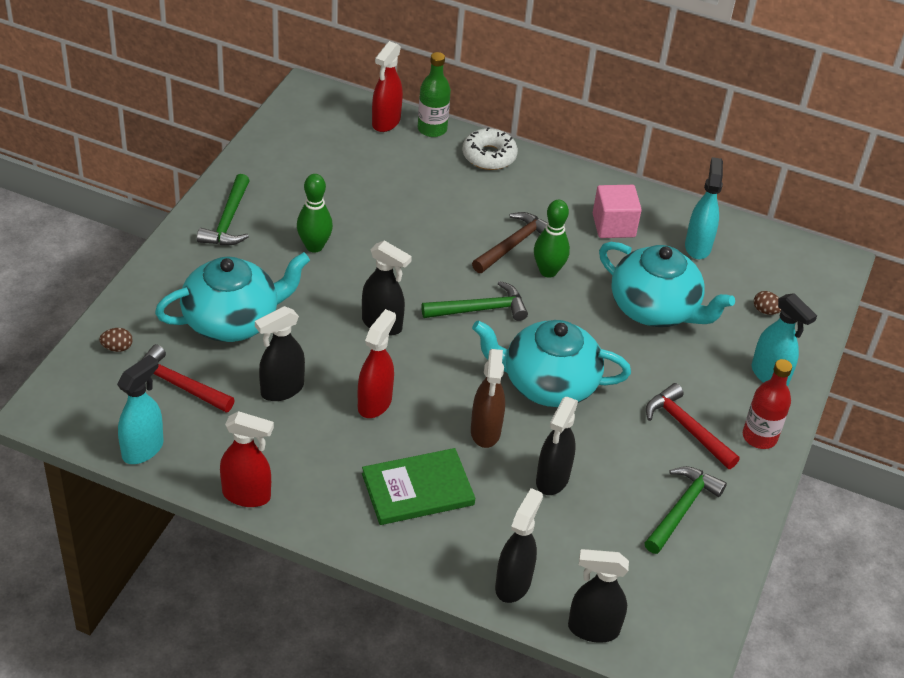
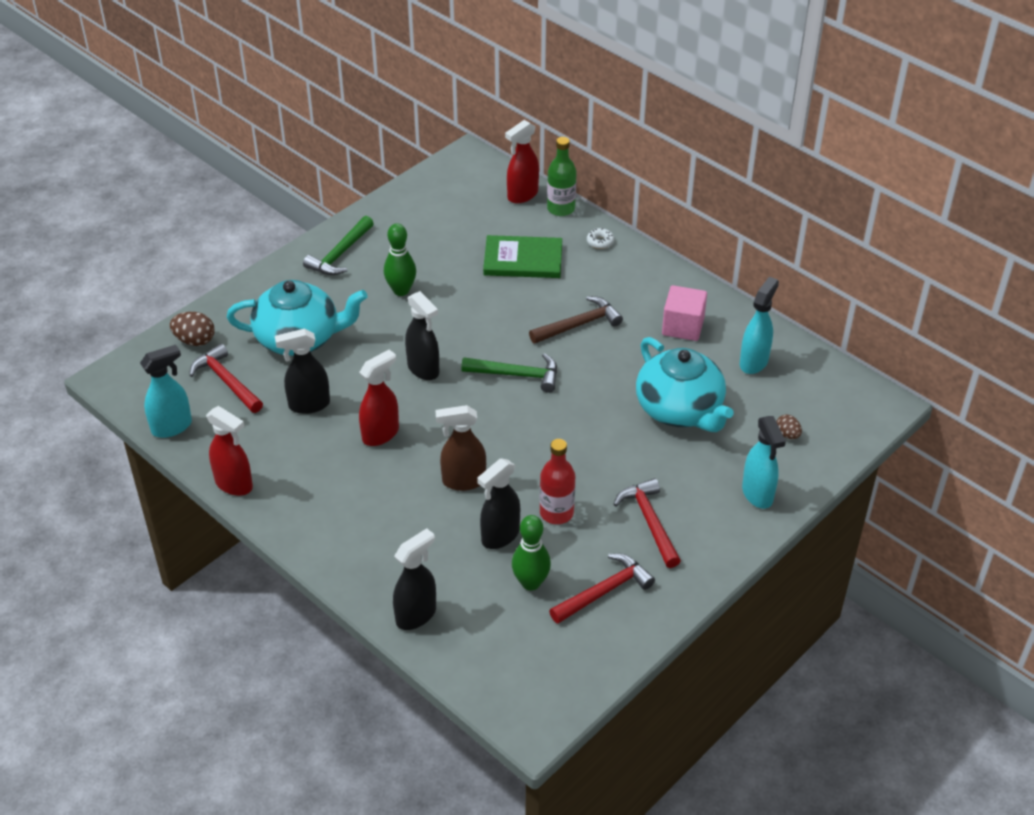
camera: 25 degrees right, 0 degrees up
(117, 348) = (195, 340): brown egg -> brown egg, size x1.60
(417, 489) = (378, 515): green book -> green book (523, 260)
(485, 432) = (463, 481): brown spray bottle -> brown spray bottle turned 60 degrees clockwise
(489, 156) = (600, 242): white donut -> white donut, size x0.53
(548, 271) = (598, 355): green bowling pin -> green bowling pin (530, 583)
(548, 384) = (542, 453): turquoise teapot -> none
(592, 629) = (464, 672): black spray bottle -> none
(681, 509) = (604, 591): green hammer -> red hammer
(759, 437) = (715, 546): red bottle -> red bottle (556, 513)

